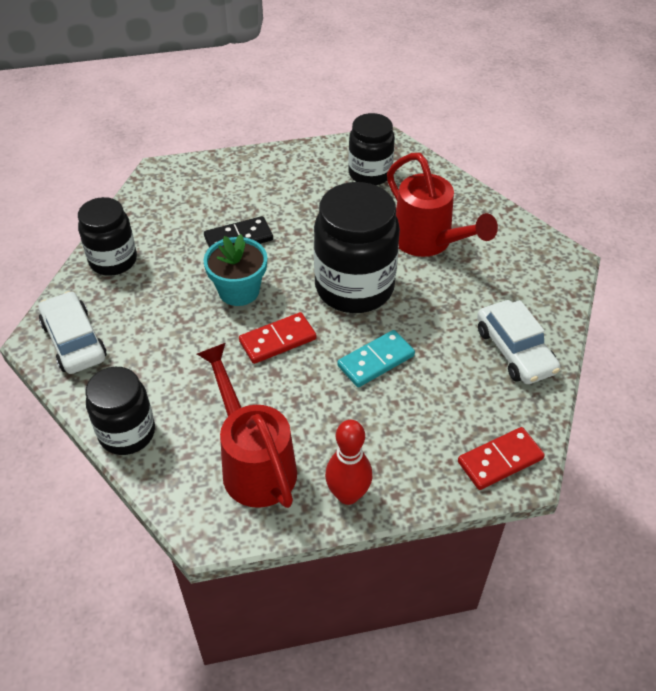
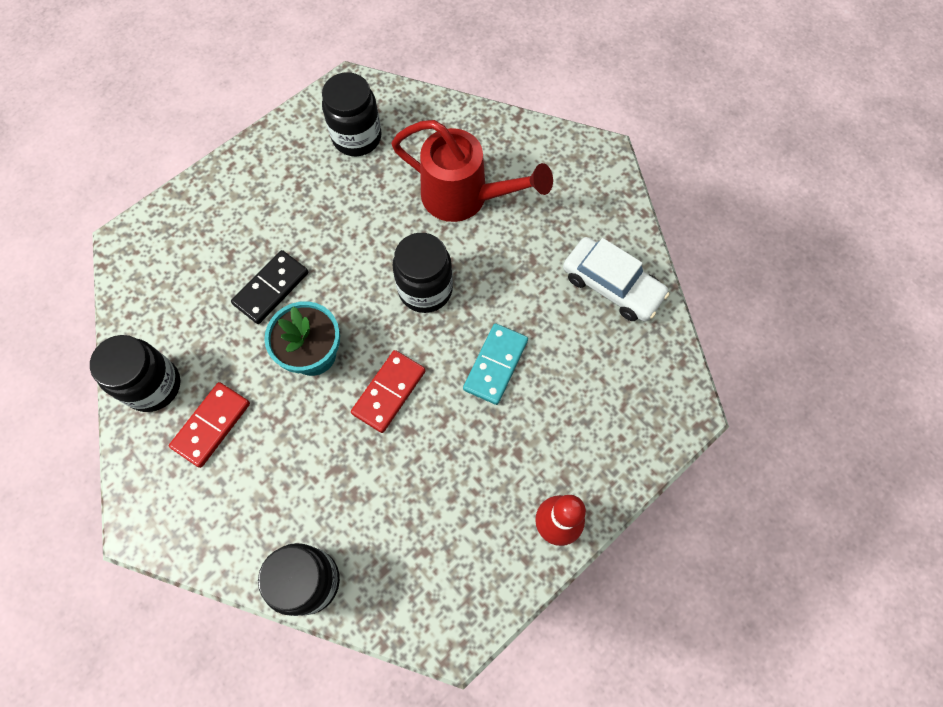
camera: 30 degrees left, 20 degrees up
(74, 341) = (180, 507): white car -> none
(254, 463) = (452, 542): red watering can -> none
(354, 287) = (425, 289): black jar -> black jar, size x0.62
(500, 460) = (662, 412): red domino -> red domino (211, 425)

